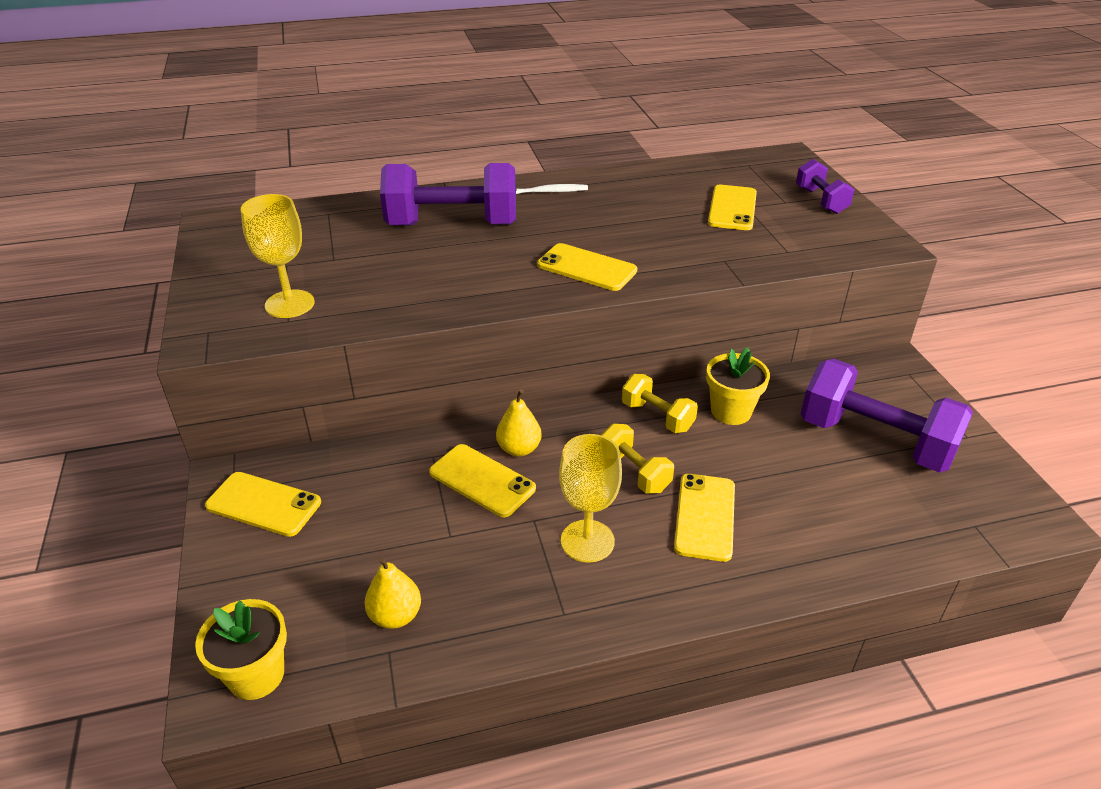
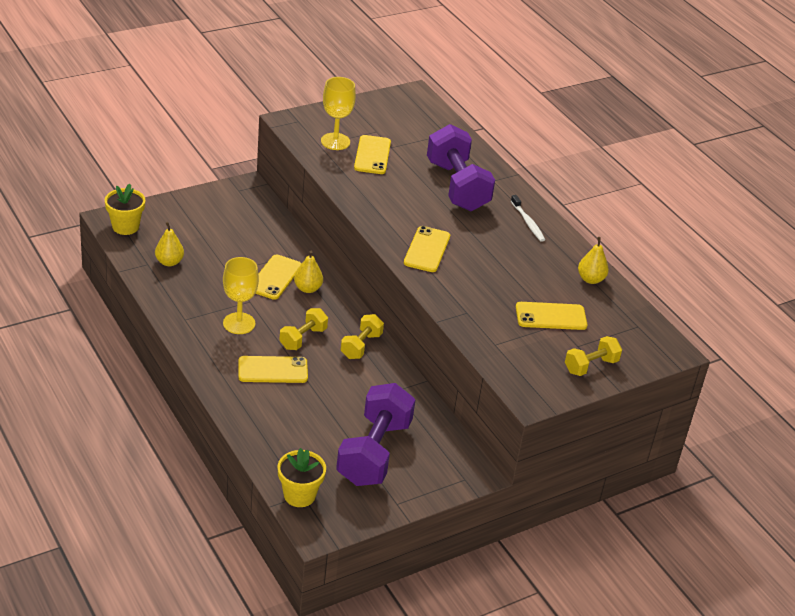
camera: 70 degrees right, 0 degrees up
(263, 504) = (231, 203): yellow phone -> yellow phone (372, 155)
(664, 175) = (590, 279): none -> yellow pear
(731, 411) = (380, 381): yellow flower pot -> yellow flower pot (299, 495)
(821, 200) = (590, 366): purple dumbbell -> yellow dumbbell

